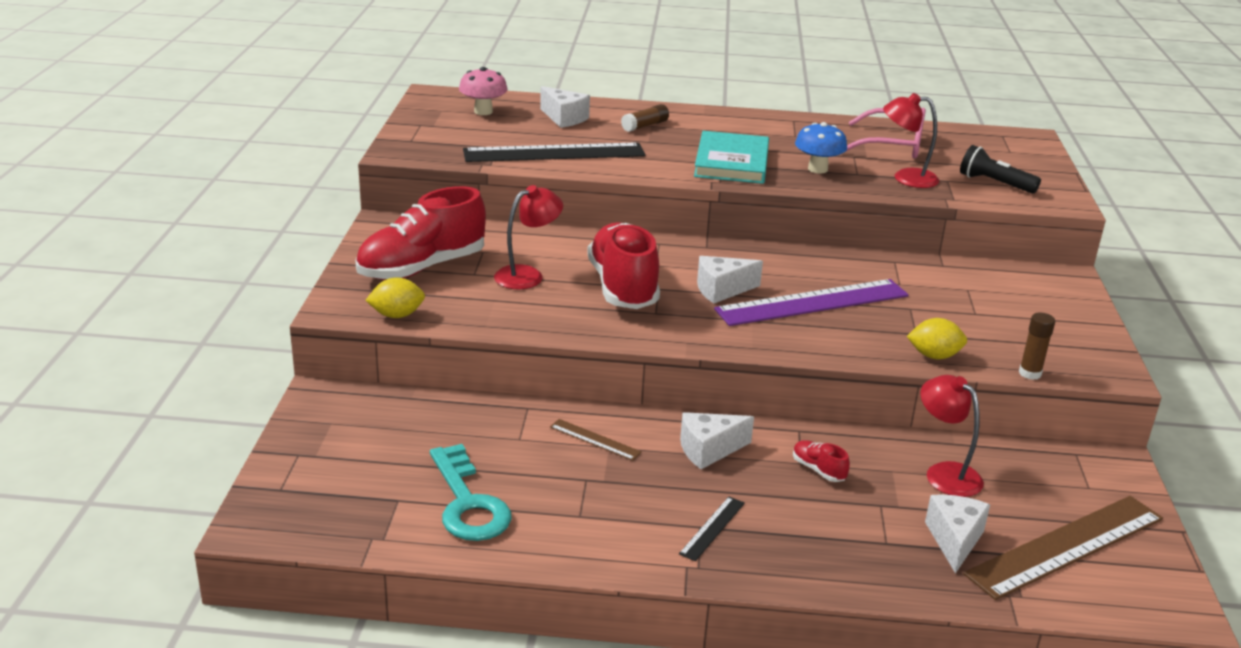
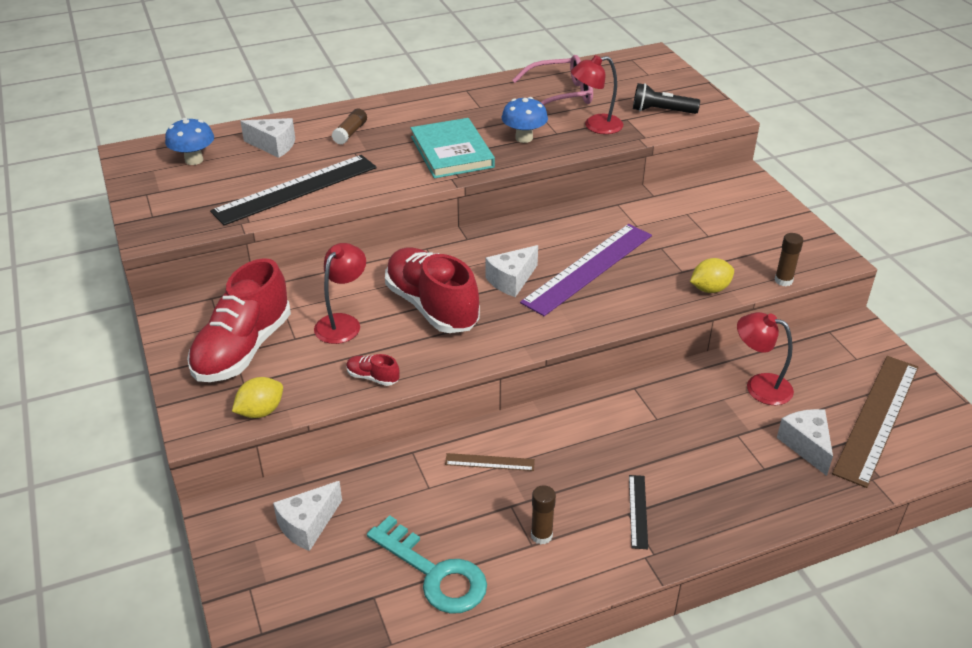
camera: 25 degrees left, 10 degrees up
(483, 111) = (194, 160): pink mushroom -> blue mushroom
(595, 512) = (541, 535): none -> brown glue stick
(709, 450) = (583, 435): white cheese -> white cheese (308, 525)
(818, 470) = (673, 420): red shoe -> red shoe (373, 377)

